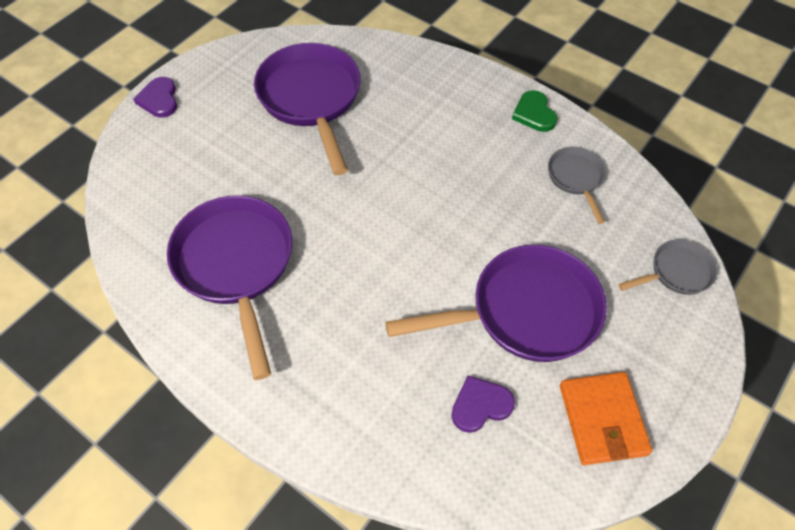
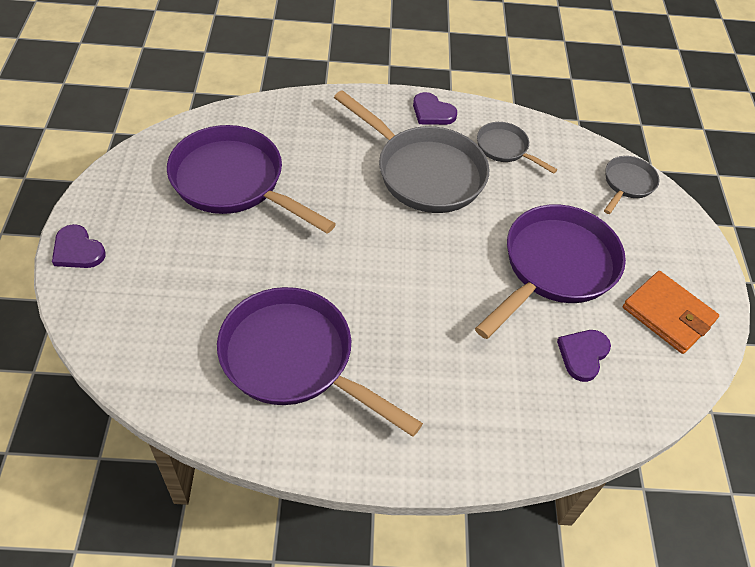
camera: 40 degrees left, 5 degrees down
(478, 165) = (424, 172): none -> grey pan
(534, 113) = (432, 112): green heart -> purple heart

